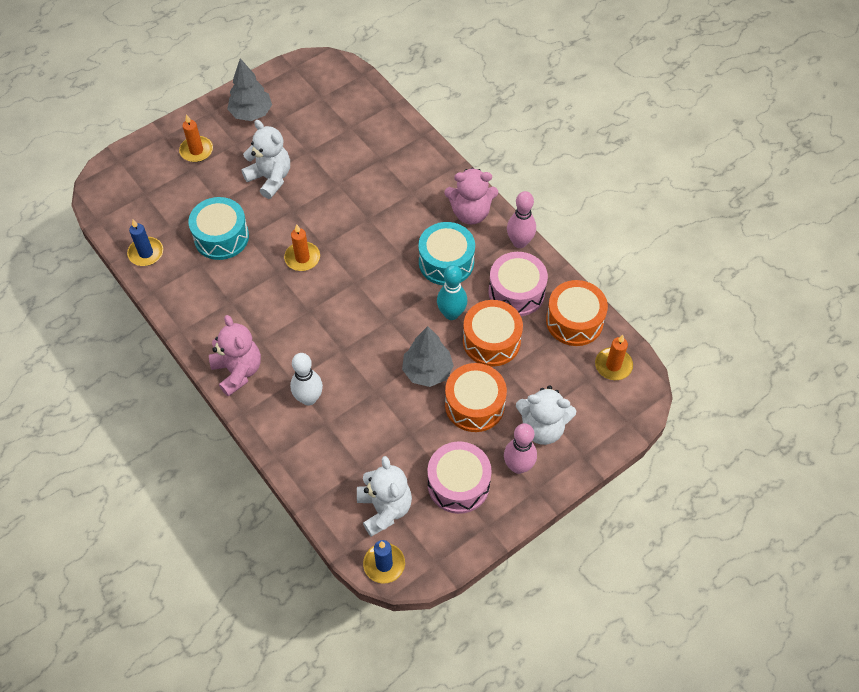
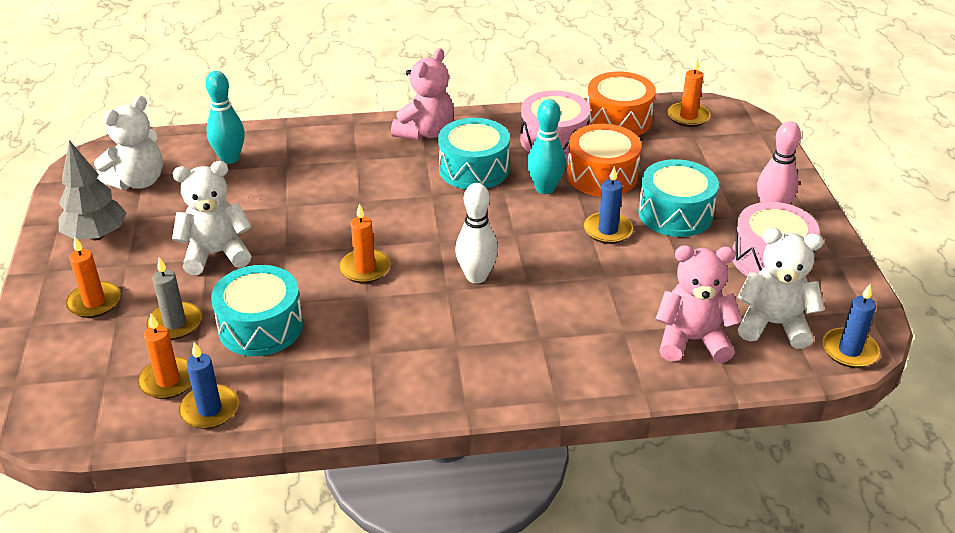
camera: 60 degrees left, 20 degrees down
(156, 222) = (168, 381): none -> orange candle
(201, 197) = (175, 323): none -> grey candle
(238, 371) = (487, 382): pink teddy bear -> pink teddy bear (692, 340)
(309, 398) = (577, 333): white bowling pin -> white bowling pin (476, 276)
(366, 127) = (230, 158): none -> turquoise bowling pin
(427, 371) = (607, 230): grey tree -> blue candle
(474, 405) = (675, 213): orange drum -> turquoise drum
(519, 242) = (493, 117): pink bowling pin -> none
(542, 428) = (733, 181): white teddy bear -> white teddy bear (137, 181)

